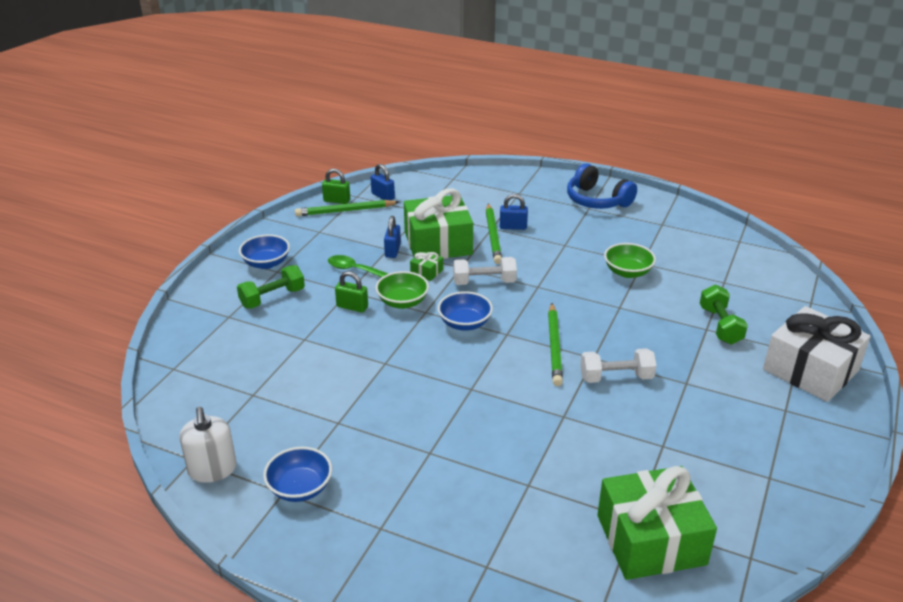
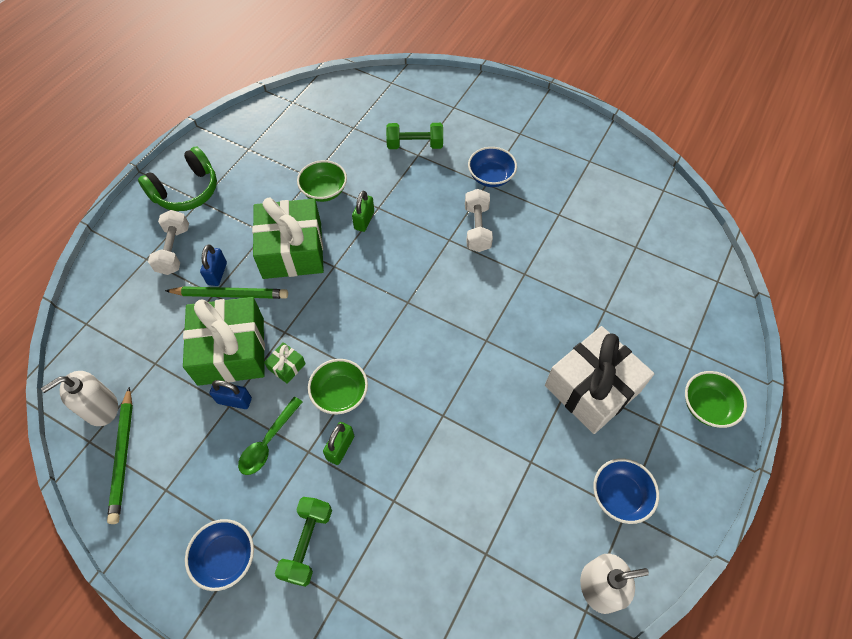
camera: 85 degrees left, 25 degrees up
(272, 298) = (307, 543): green dumbbell -> green dumbbell turned 45 degrees clockwise
(337, 200) = (92, 468): green padlock -> green padlock (364, 220)
(383, 196) = (101, 408): blue padlock -> white soap dispenser
(407, 575) = (707, 406): none -> green bowl
(465, 323) = (386, 337): blue bowl -> blue bowl (490, 177)
(484, 282) = (317, 312): white dumbbell -> white dumbbell (174, 250)
(554, 347) = (431, 266): green pencil -> none
(597, 200) = (186, 191): blue headphones -> green headphones
(651, 540) = (654, 241): green gift -> green gift (292, 250)
(810, 370) = (475, 107): white gift -> white gift (592, 388)

